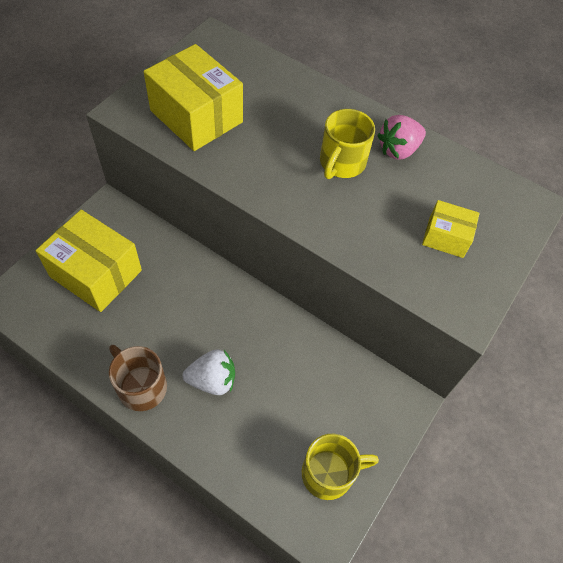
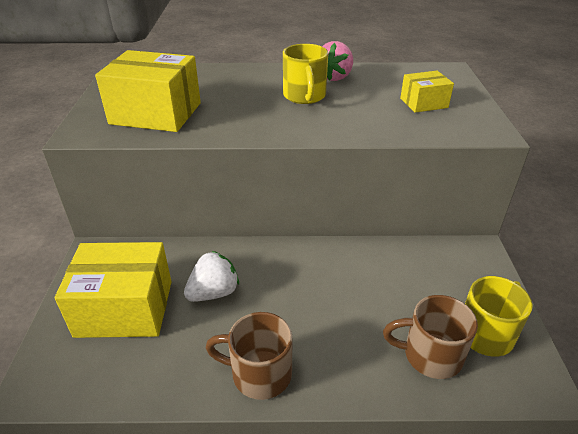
camera: 30 degrees left, 20 degrees down
(212, 380) = (320, 326): white strawberry -> white strawberry (214, 292)
(268, 458) = (430, 355): none -> brown mug

